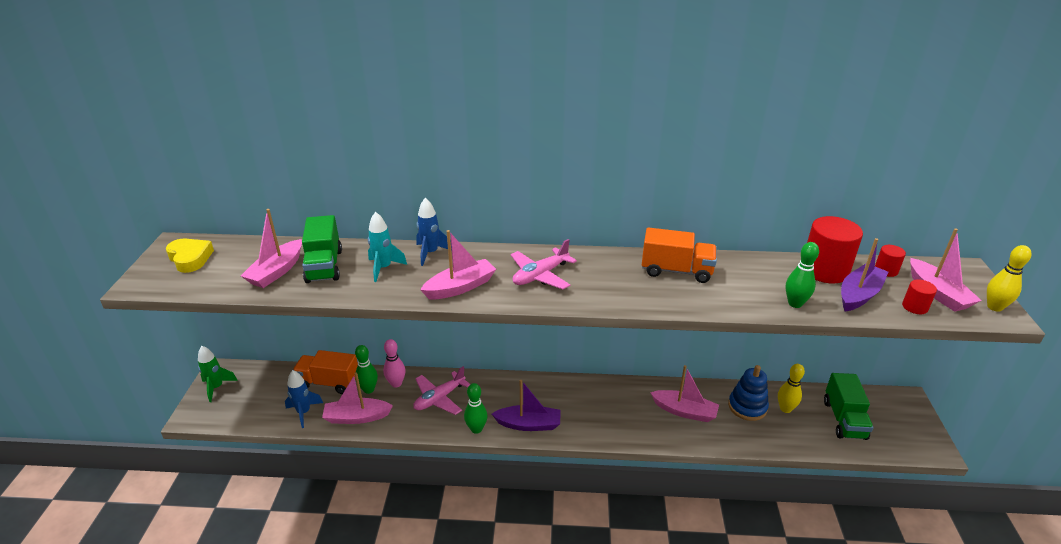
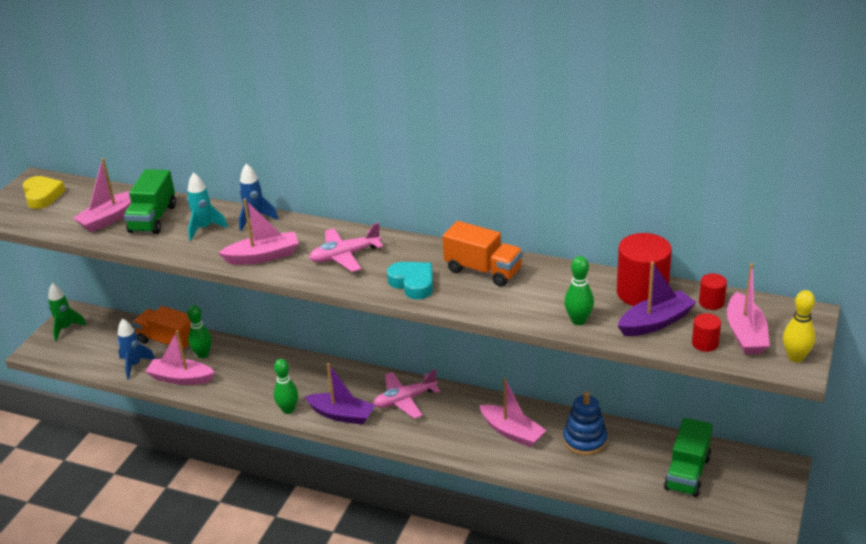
camera: 20 degrees right, 0 degrees up
(396, 383) = (232, 353): pink bowling pin -> none
(439, 398) = (267, 375): pink plane -> pink plane (405, 400)
(623, 292) = (413, 283): none -> turquoise heart
(785, 409) = (627, 450): yellow bowling pin -> none

